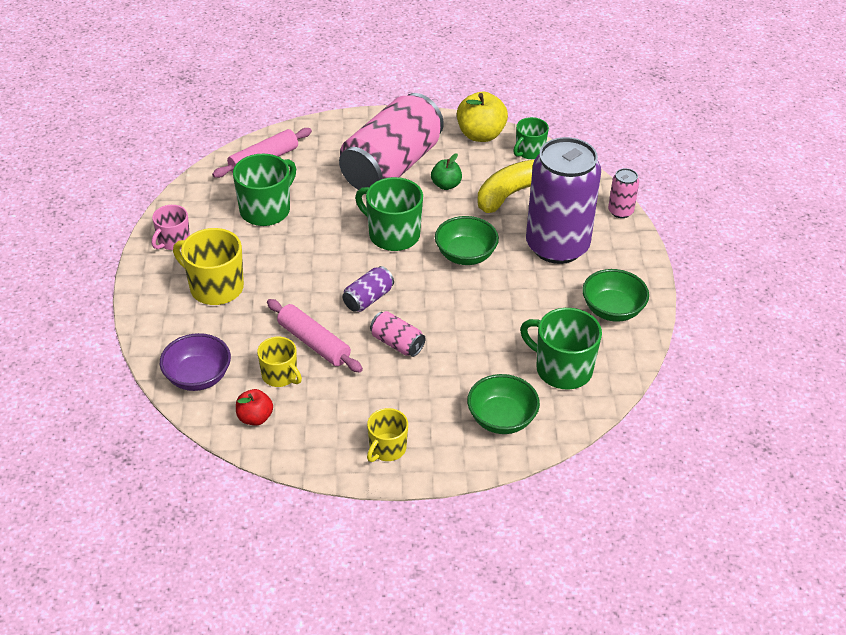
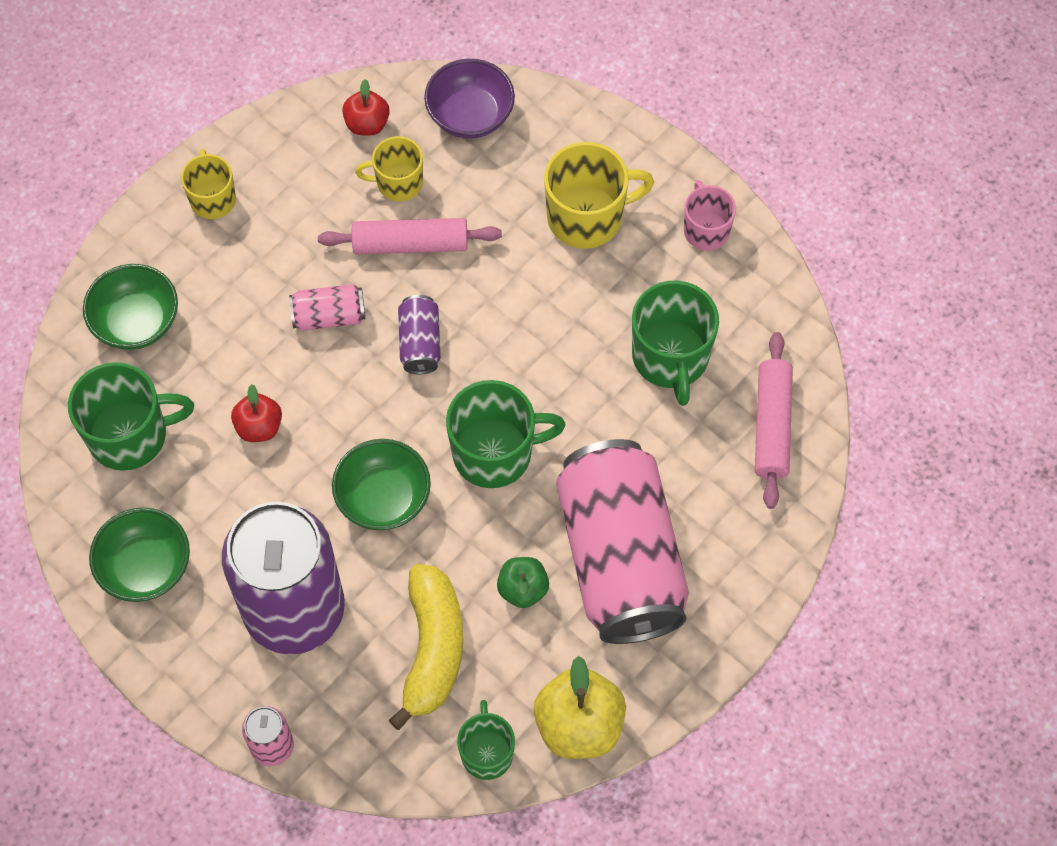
camera: 135 degrees right, 20 degrees up
(491, 324) = (259, 427): none -> red apple

